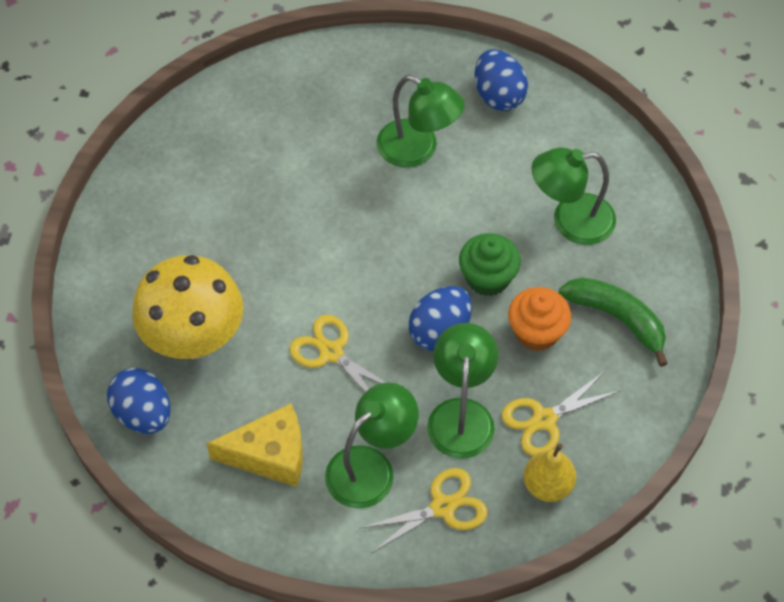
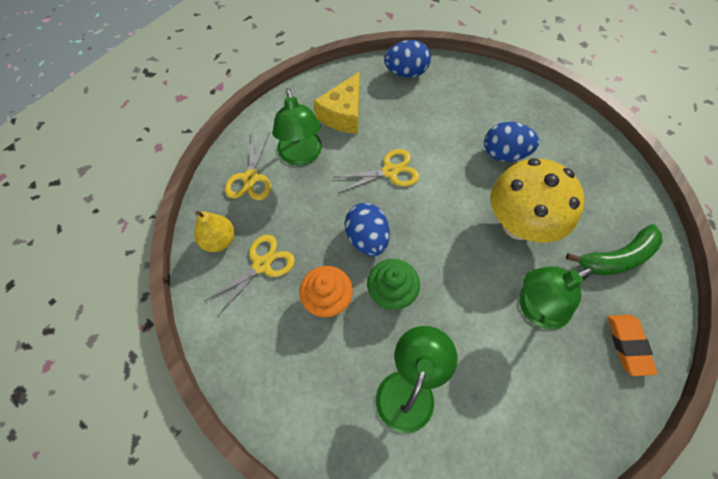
camera: 120 degrees right, 5 degrees up
(194, 339) = (441, 111): yellow mushroom -> yellow mushroom (518, 224)
(406, 70) = (628, 345): none -> orange eraser
(461, 414) = (300, 219): green lamp -> none
(498, 95) = (570, 409): blue egg -> blue egg (504, 154)
(544, 420) = (262, 265): yellow scissors -> yellow scissors turned 45 degrees clockwise
(617, 318) = (302, 366): green banana -> green banana (616, 258)

